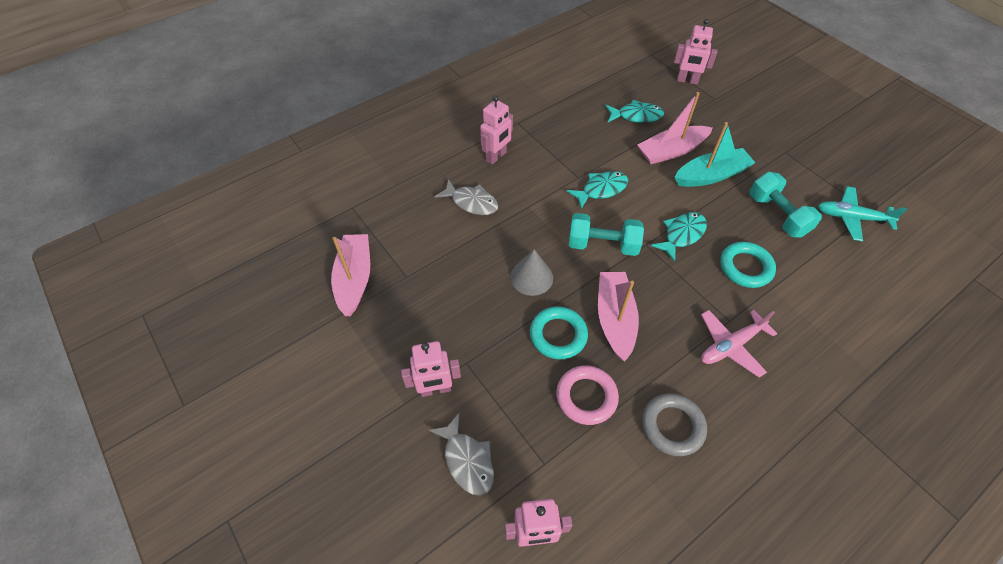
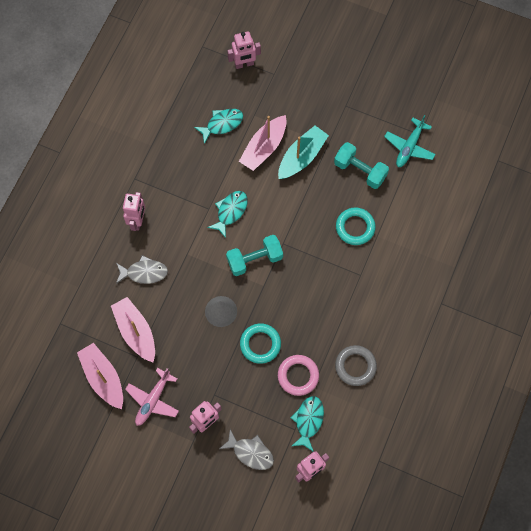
camera: 30 degrees left, 15 degrees up
(614, 319) = (289, 313): pink boat -> pink boat (136, 332)
(682, 235) = (303, 222): turquoise fish -> turquoise fish (308, 421)
(731, 345) = (368, 293): pink plane -> pink plane (153, 400)
(851, 218) = (409, 147): turquoise plane -> turquoise plane turned 45 degrees counterclockwise

